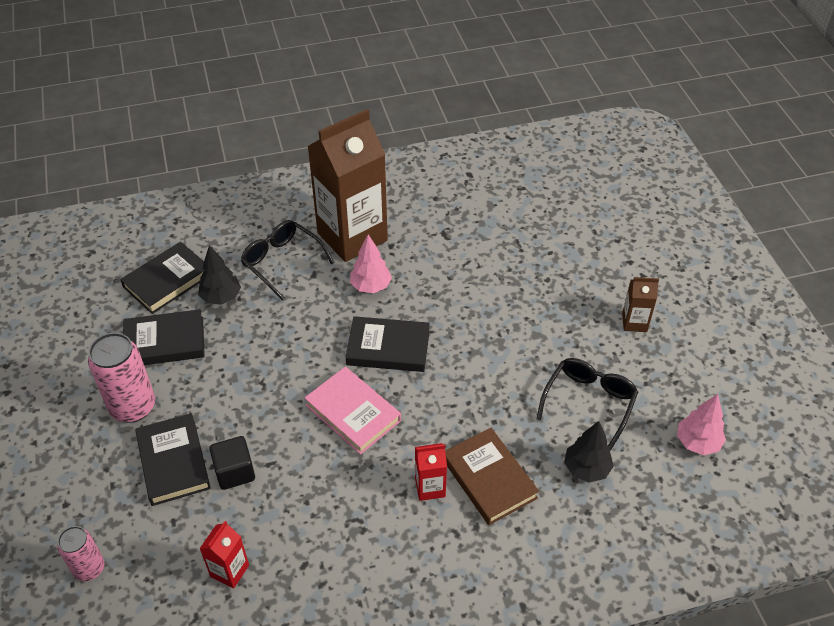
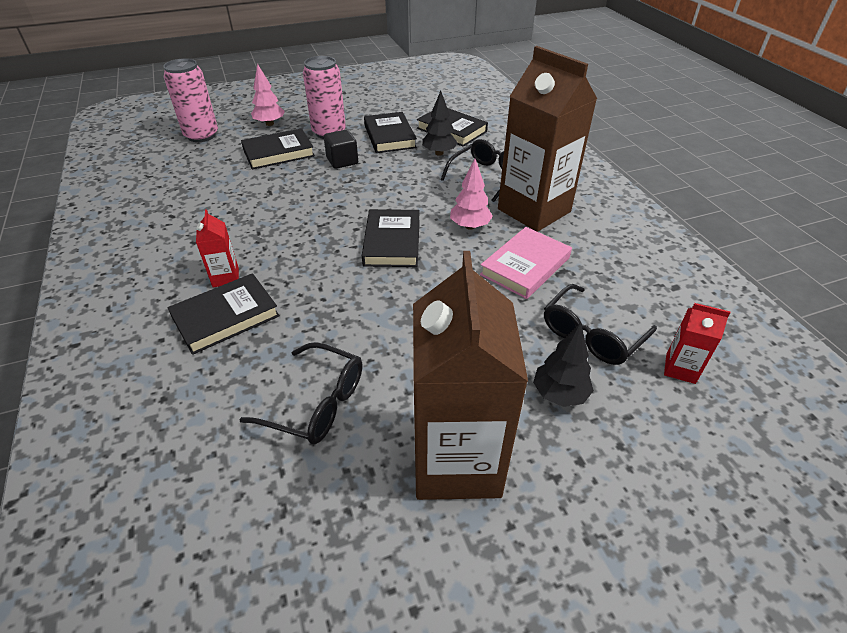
camera: 85 degrees right, 5 degrees down
(89, 568) = (201, 135): pink can -> pink can, size x1.66
(229, 571) = (179, 184): red carton -> red carton (680, 369)
(235, 472) = (264, 177): black cube -> black cube (342, 161)
(353, 413) = (315, 227): pink book -> pink book (525, 266)
(489, 478) = (226, 317): brown book -> black book
(520, 232) = (591, 335): none -> black glasses
(586, 469) = (220, 398): black tree -> black tree (559, 394)
(634, 322) = (456, 461): brown carton -> brown carton, size x2.37
(697, 442) = (236, 533): pink tree -> pink tree (270, 124)

